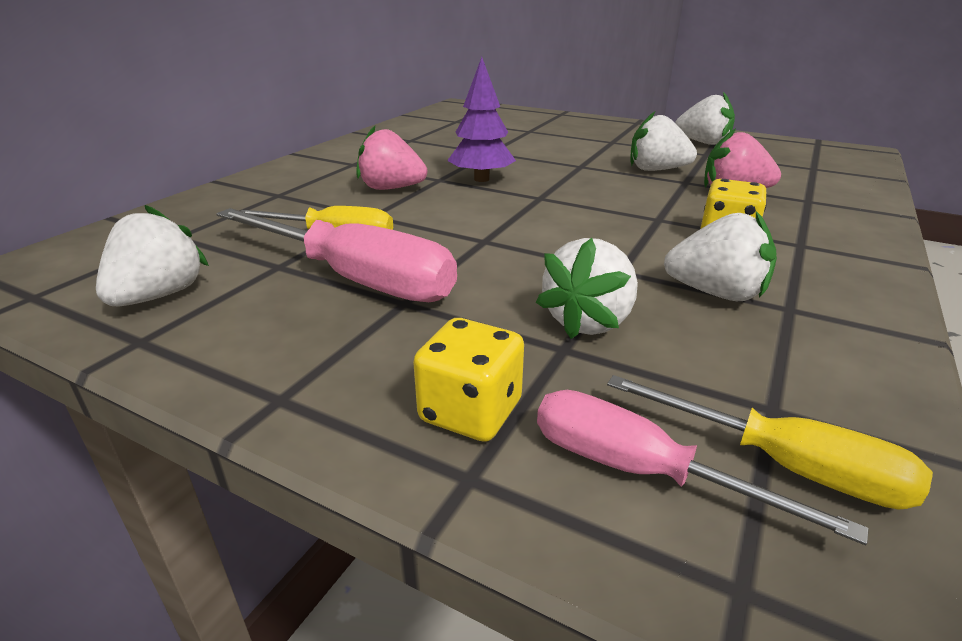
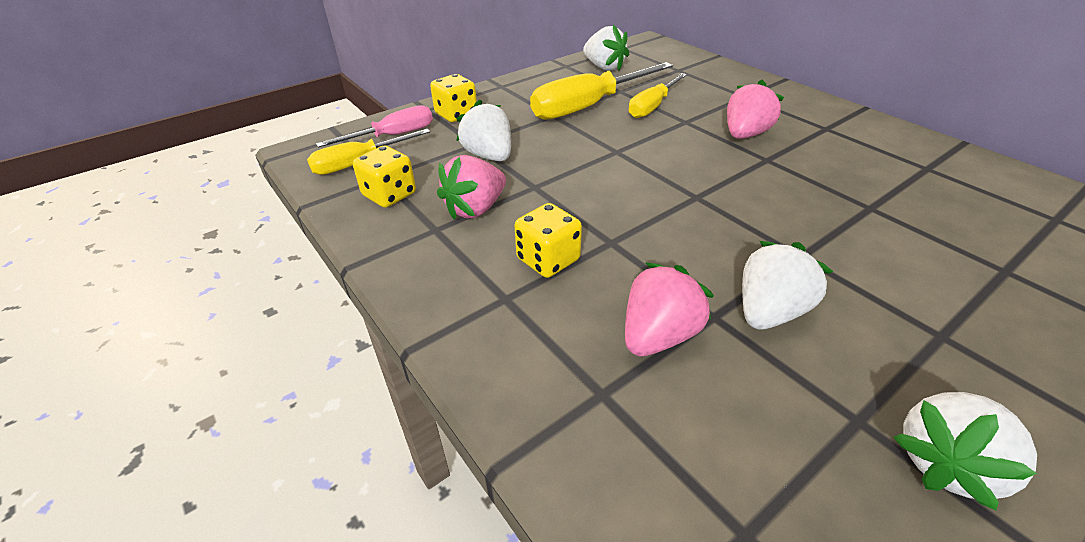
camera: 115 degrees right, 10 degrees up
(355, 279) = (588, 106): pink screwdriver -> yellow screwdriver
(481, 179) = (760, 179): purple tree -> none
(716, 293) = (475, 209): white strawberry -> pink strawberry
(796, 374) = (389, 195): none -> yellow dice

